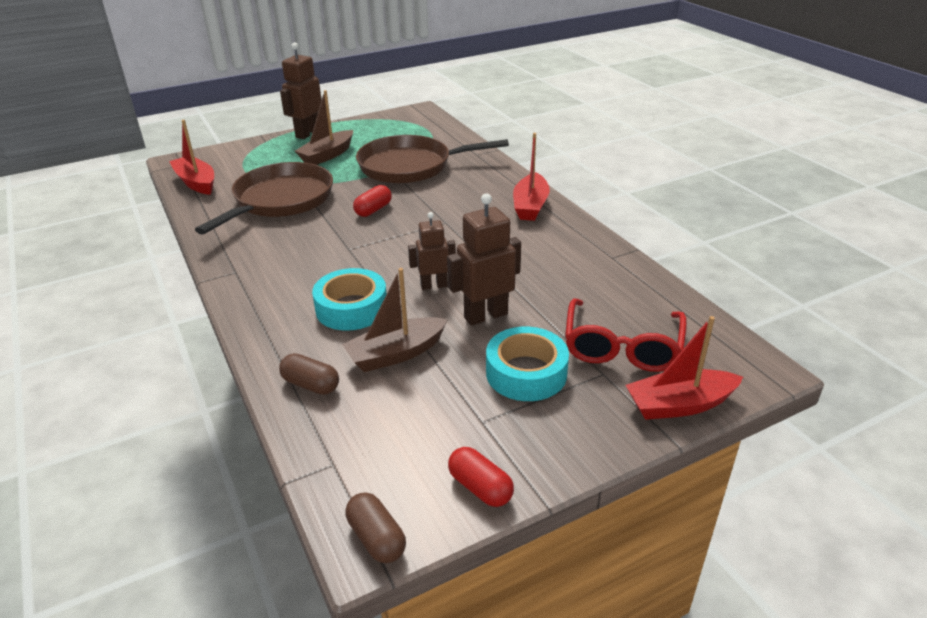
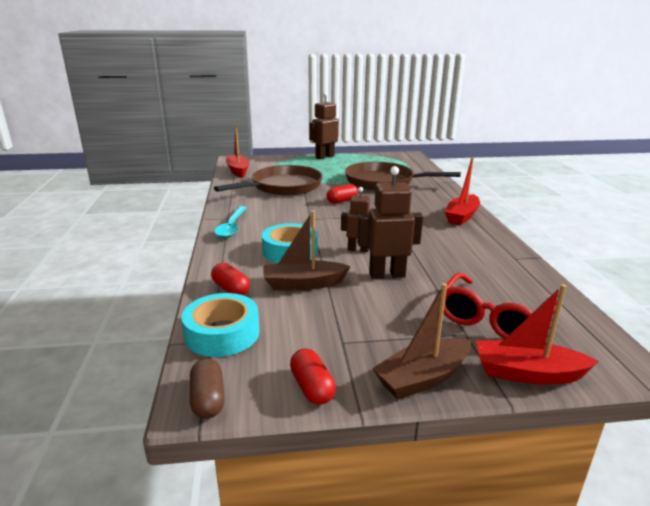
camera: 20 degrees right, 10 degrees down
(250, 286) = (232, 227): none -> turquoise spoon
(311, 385) = (231, 289): brown capsule -> red capsule
(327, 155) = (330, 169): brown boat -> brown boat (423, 378)
(526, 373) = (398, 318): turquoise tape -> turquoise tape (222, 333)

